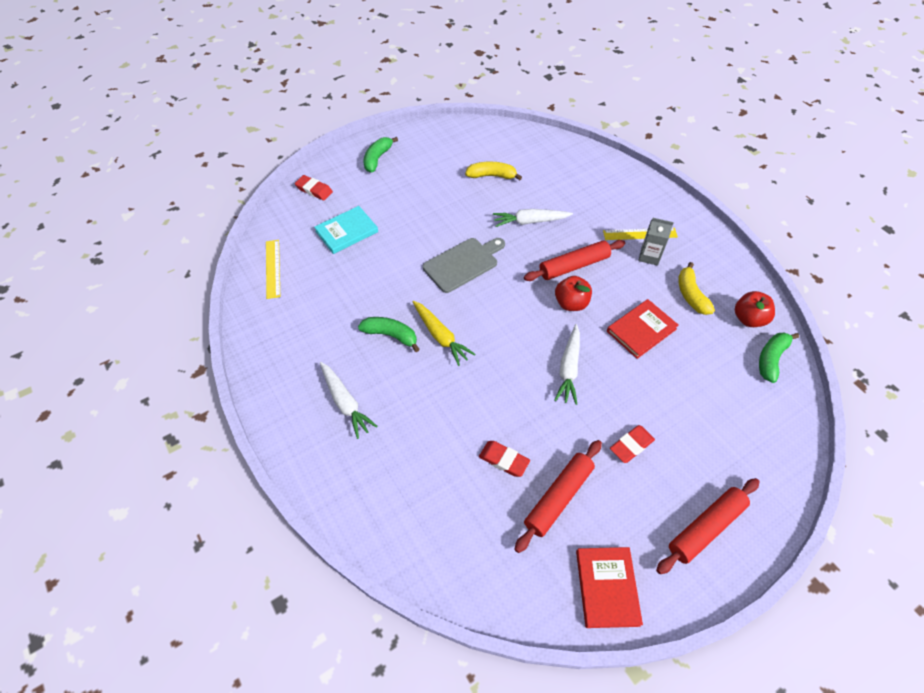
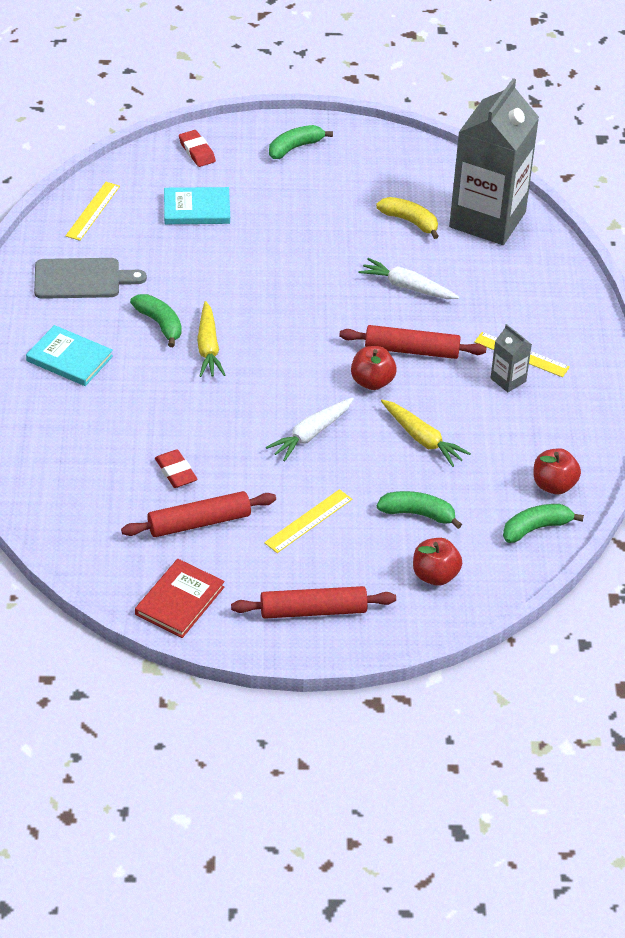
camera: 30 degrees right, 10 degrees down
(345, 403) = (69, 359): white carrot -> turquoise book
(463, 263) = (292, 294): grey cutting board -> grey cutting board (82, 279)
(535, 153) = (487, 219): none -> grey carton
(631, 445) = (308, 521): red eraser -> yellow ruler
(641, 330) = (422, 439): red book -> yellow carrot
(690, 295) = (514, 435): yellow banana -> none
(693, 393) = (418, 514): none -> green banana
(751, 439) = (435, 575): none -> red apple

